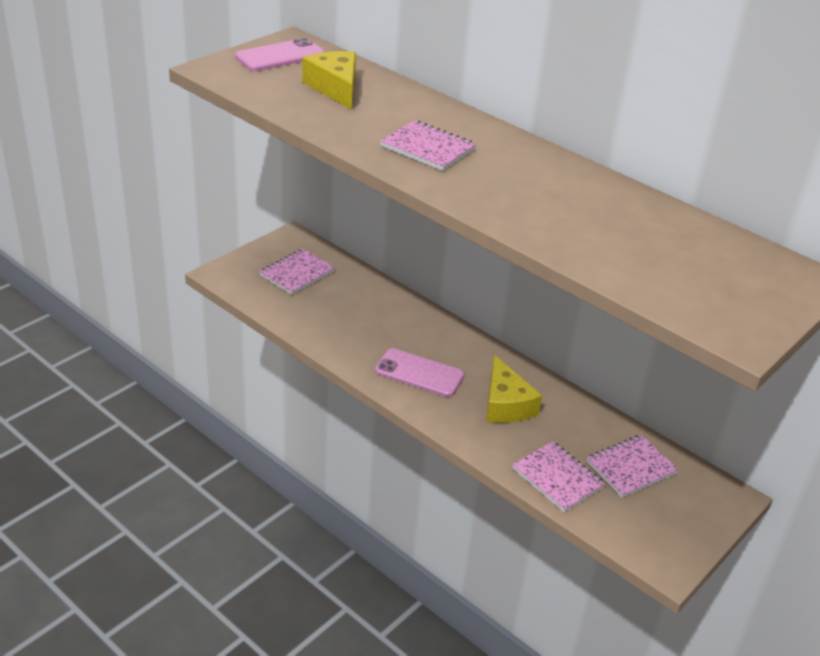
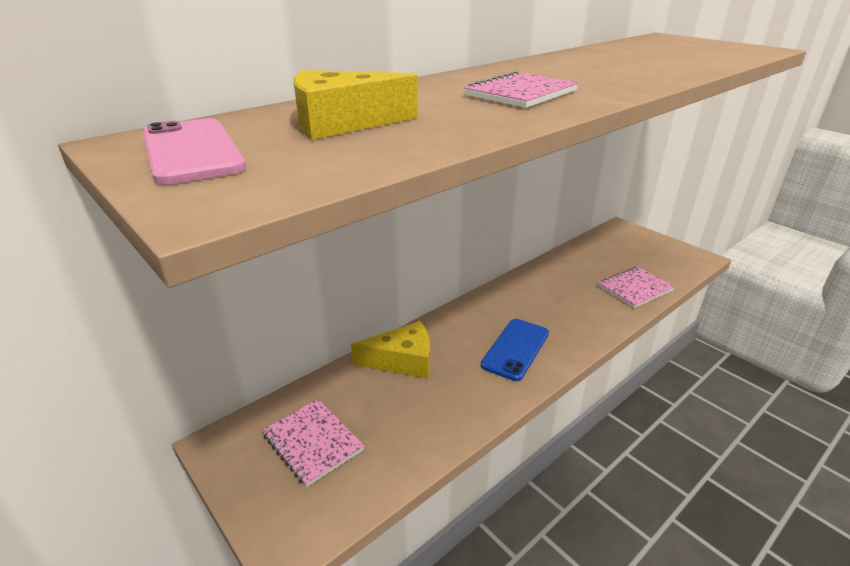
camera: 80 degrees left, 5 degrees down
(419, 373) = (515, 349): pink phone -> blue phone
(505, 404) = (551, 303): yellow cheese -> yellow cheese (402, 360)
(631, 468) = (609, 257): pink notebook -> none

